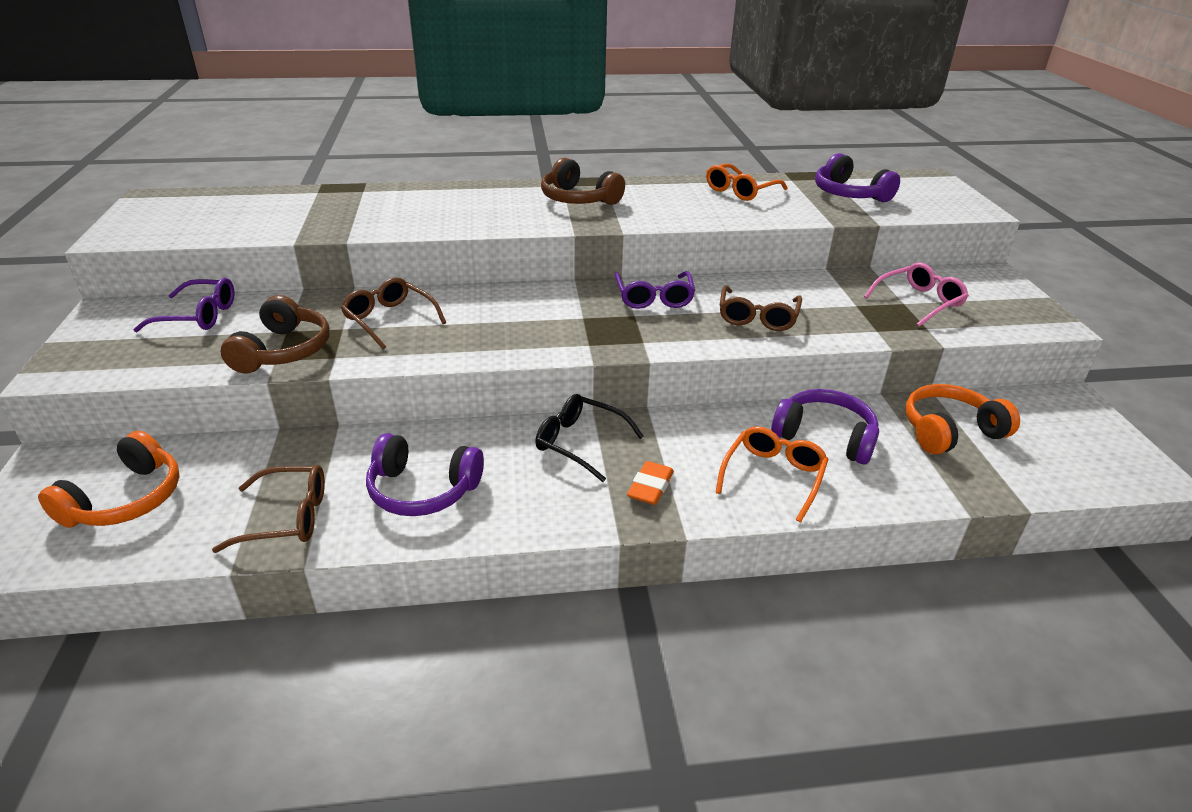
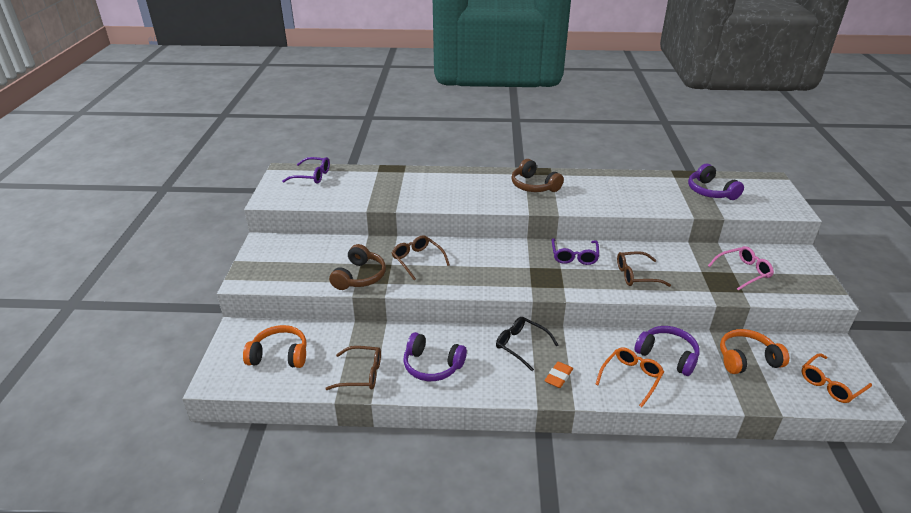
camera: 10 degrees right, 0 degrees up
(126, 499) = (279, 355): orange headphones -> orange headphones turned 120 degrees counterclockwise
(198, 316) = (312, 249): purple glasses -> purple glasses (311, 176)
(741, 191) = (638, 184): orange glasses -> orange glasses (831, 384)
(757, 317) = (636, 275): brown glasses -> brown glasses turned 60 degrees clockwise

